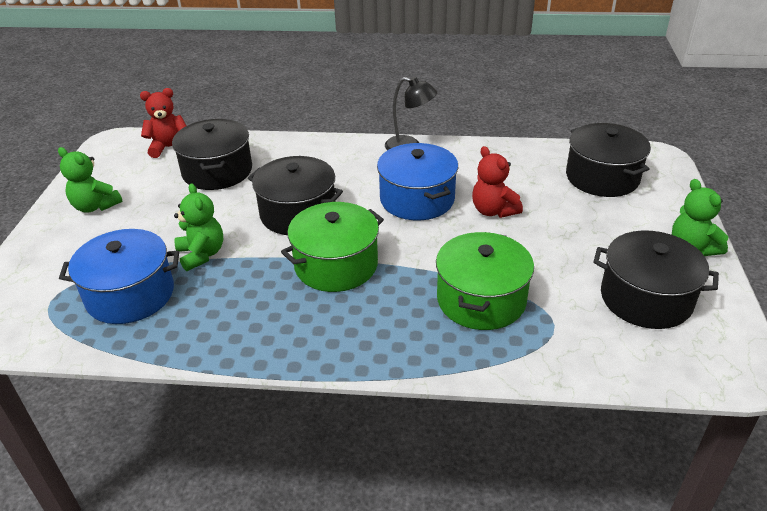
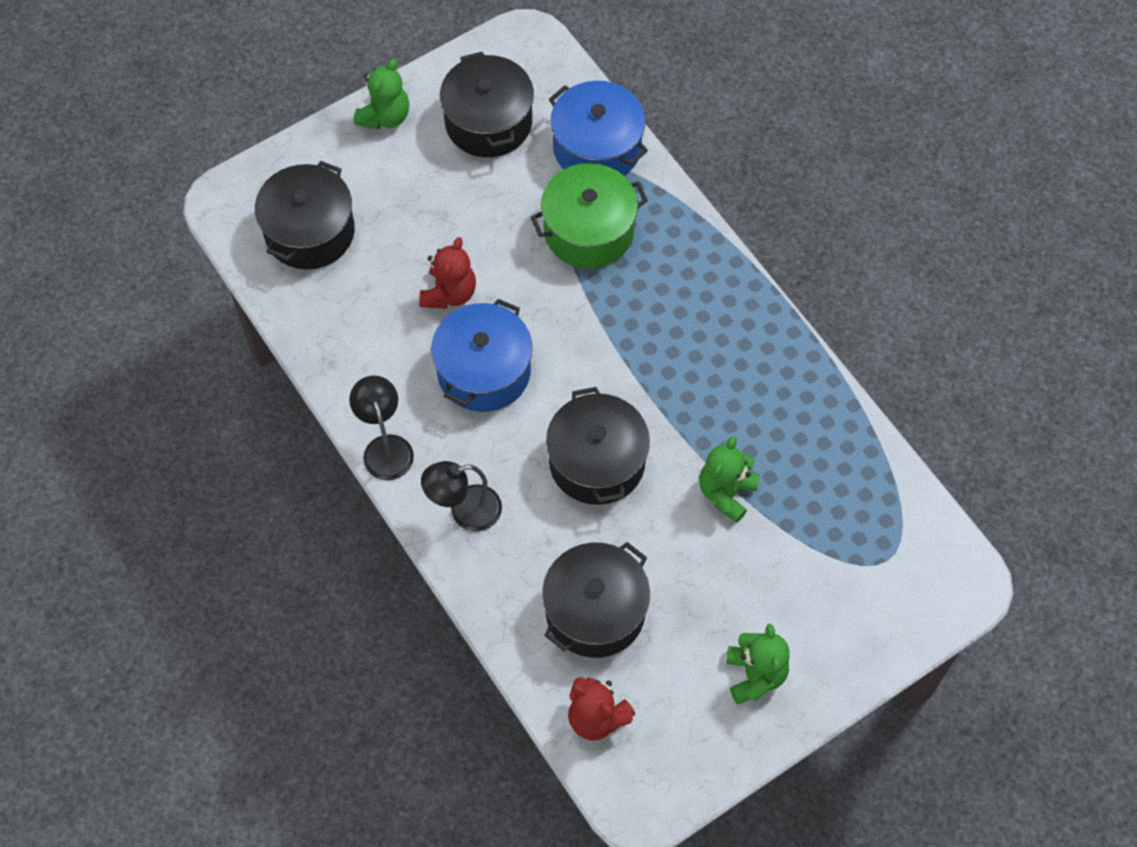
camera: 130 degrees left, 25 degrees up
(130, 294) = (821, 501): blue pot -> blue pot (597, 148)
(335, 156) = (465, 511): none -> black lamp
(336, 265) = (640, 368): green pot -> none

